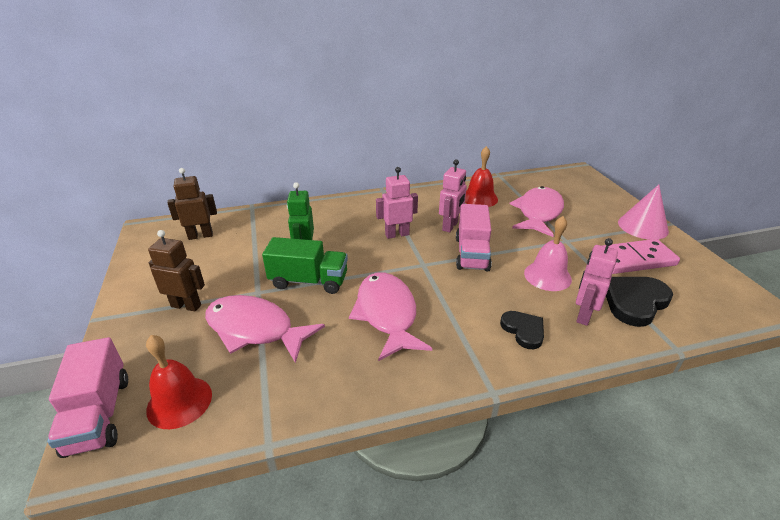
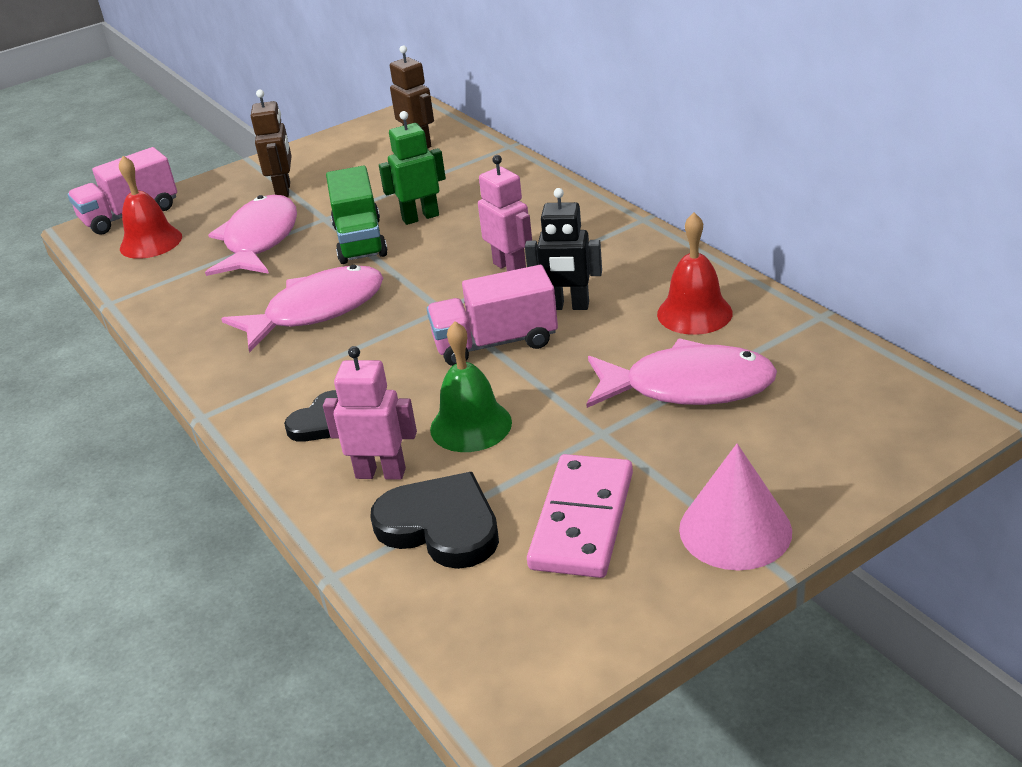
camera: 75 degrees right, 0 degrees up
(450, 226) = (568, 306): pink robot -> black robot
(547, 276) = (471, 425): pink bell -> green bell
(633, 259) = (582, 520): pink domino -> pink domino turned 45 degrees clockwise

